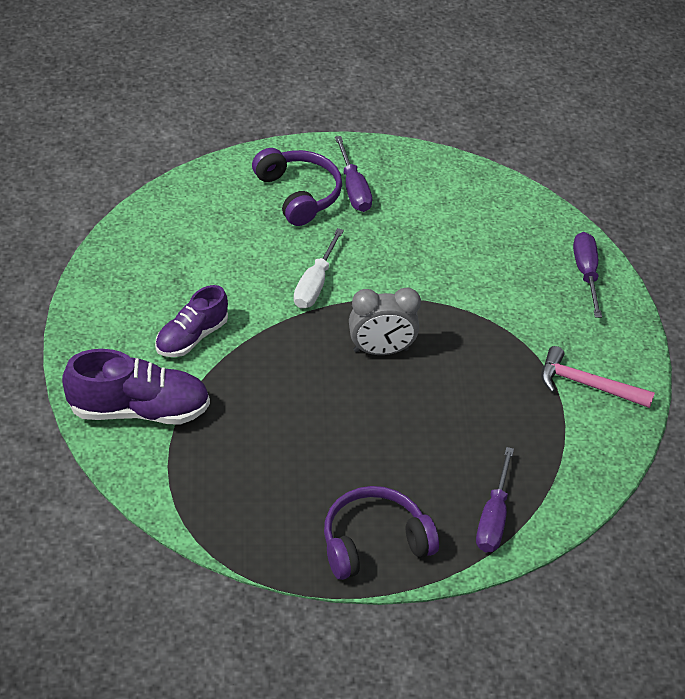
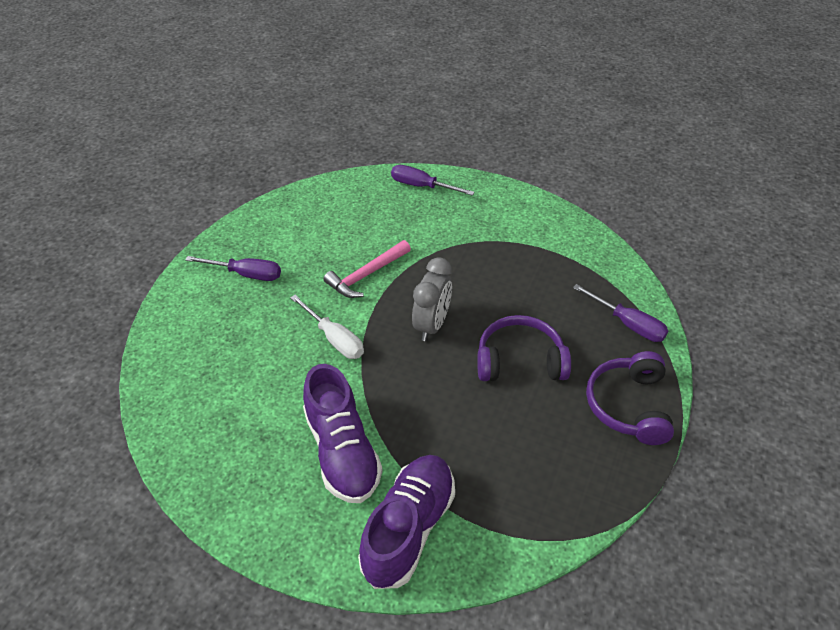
camera: 60 degrees left, 0 degrees up
(191, 337) = (342, 451): purple shoe -> purple shoe, size x1.53
(298, 194) = (225, 311): purple headphones -> purple headphones (520, 360)
(587, 384) = (525, 226): pink hammer -> pink hammer (366, 275)

